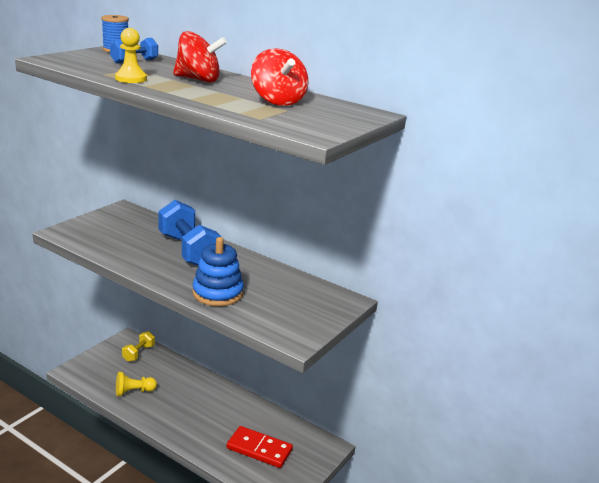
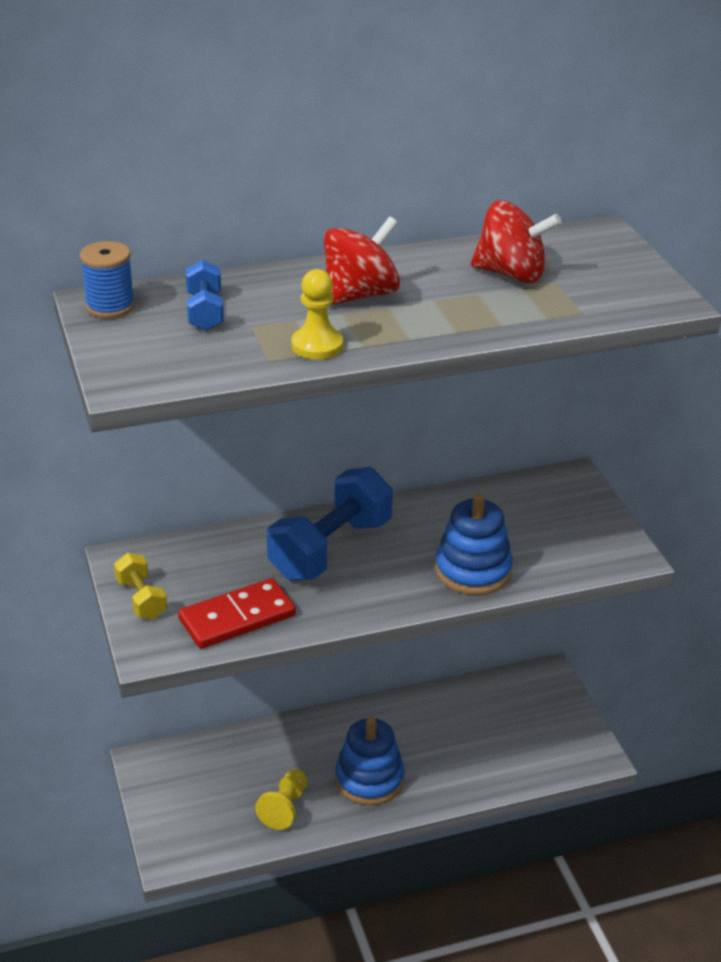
camera: 50 degrees left, 10 degrees up
(138, 353) = (195, 764): yellow dumbbell -> yellow dumbbell (141, 599)
(178, 411) = (369, 779): none -> blue stacking toy
(188, 250) = (330, 549): blue dumbbell -> blue dumbbell turned 60 degrees counterclockwise
(259, 449) = (505, 737): red domino -> red domino (237, 618)

